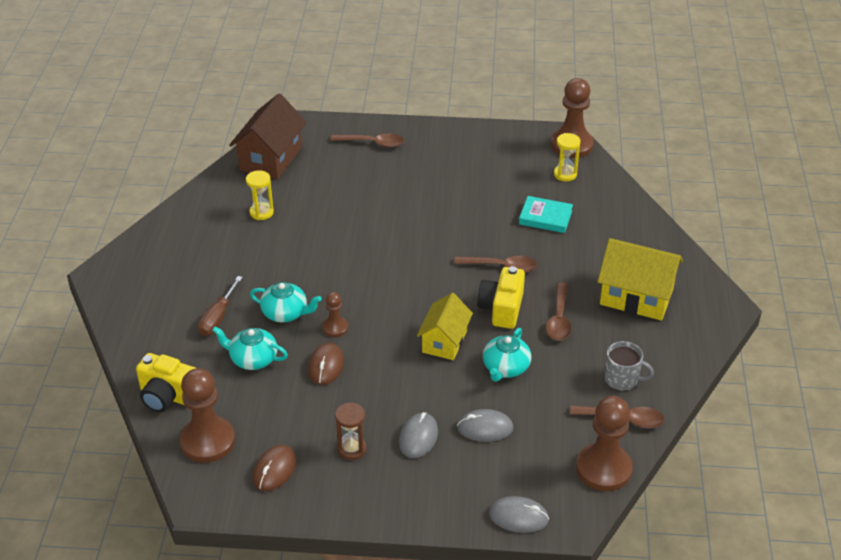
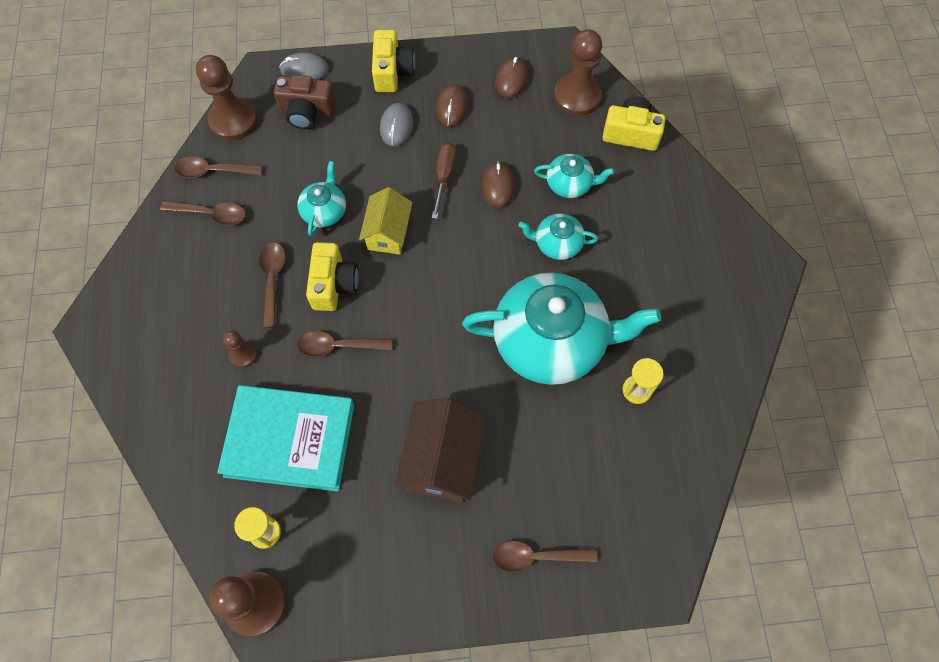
camera: 170 degrees right, 25 degrees up
(218, 317) = (623, 227): brown screwdriver -> brown screwdriver (444, 177)
(270, 158) = (663, 497): brown house -> brown house (442, 460)
(318, 248) = (551, 341): none -> turquoise teapot
(335, 328) = (501, 232): brown pawn -> brown pawn (243, 354)
(352, 449) = (452, 107): brown hourglass -> brown mouse
(412, 499) = (392, 72): none -> yellow camera
(485, 428) = (339, 144): grey mouse -> none
(518, 466) = (307, 112): none -> brown camera
(545, 217) = (290, 440): turquoise book -> turquoise book, size x1.98
(622, 379) = (211, 214): grey mug -> brown spoon
(636, 297) = (187, 324): yellow house -> none

